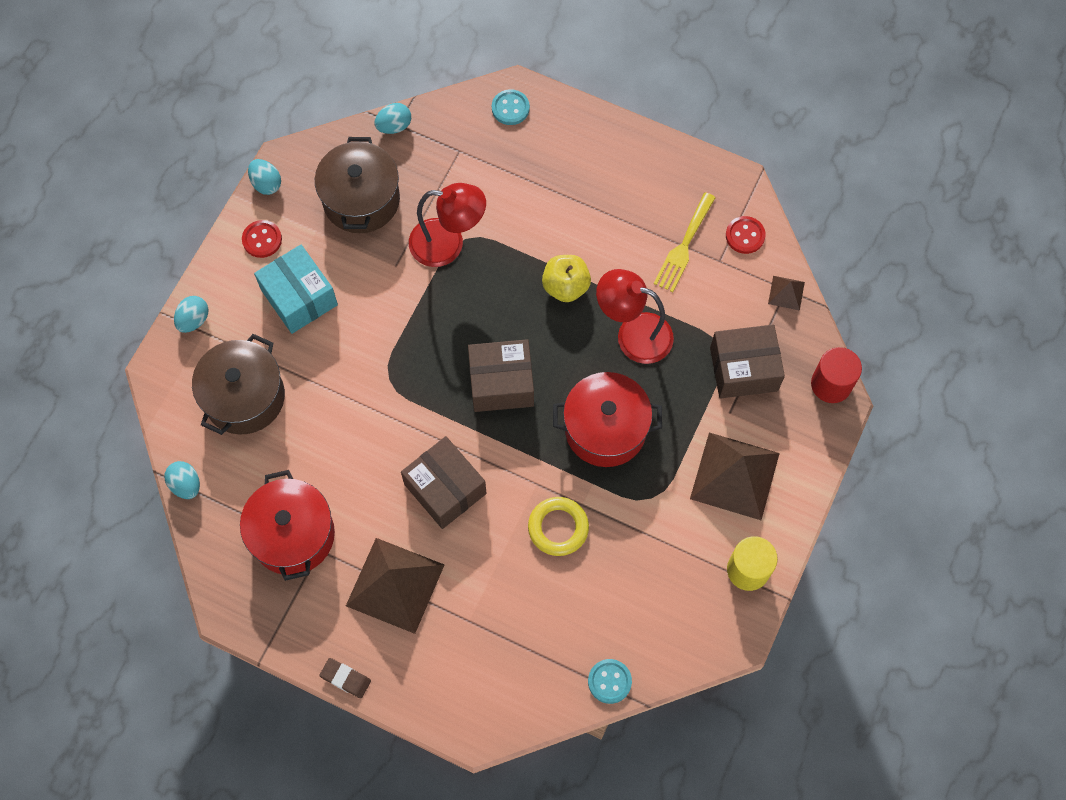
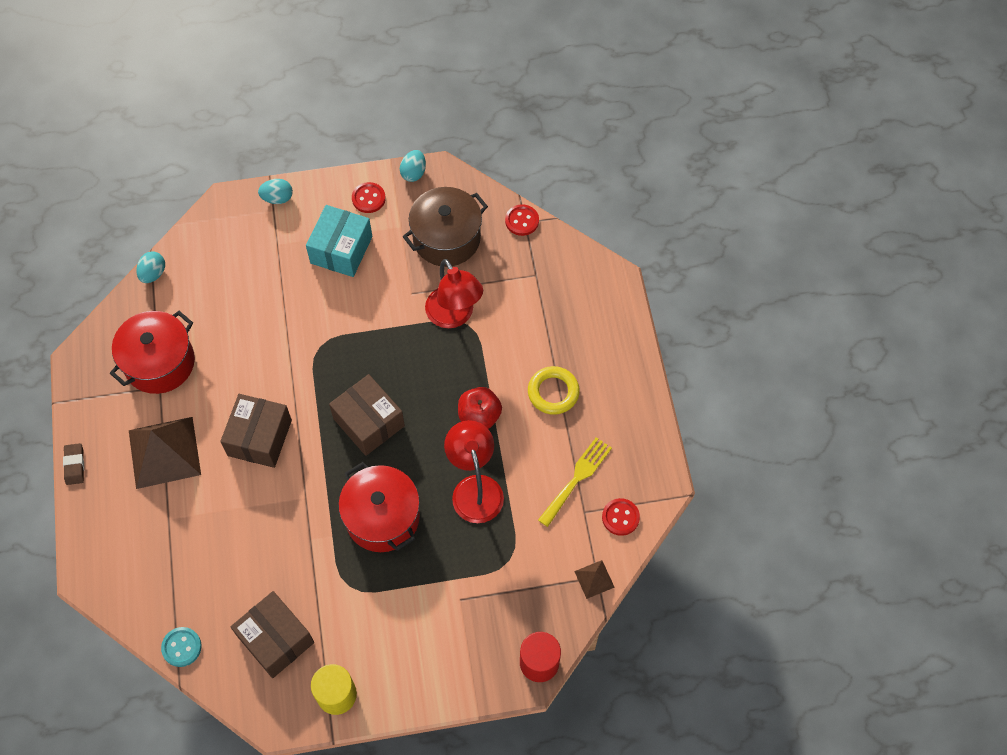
camera: 55 degrees right, 5 degrees down
(244, 397) = (242, 266): brown pot -> none
(394, 126) = (522, 221): turquoise egg -> red button
(510, 108) = (598, 285): turquoise button -> none
(558, 528) = (280, 534): yellow ring -> yellow ring (553, 392)
(565, 286) = (479, 416): yellow apple -> red apple
(684, 246) = (576, 478): yellow fork -> yellow fork turned 135 degrees clockwise
(734, 475) = (409, 636): brown pyramid -> none
(743, 369) = (504, 587): brown box -> brown box (276, 639)

